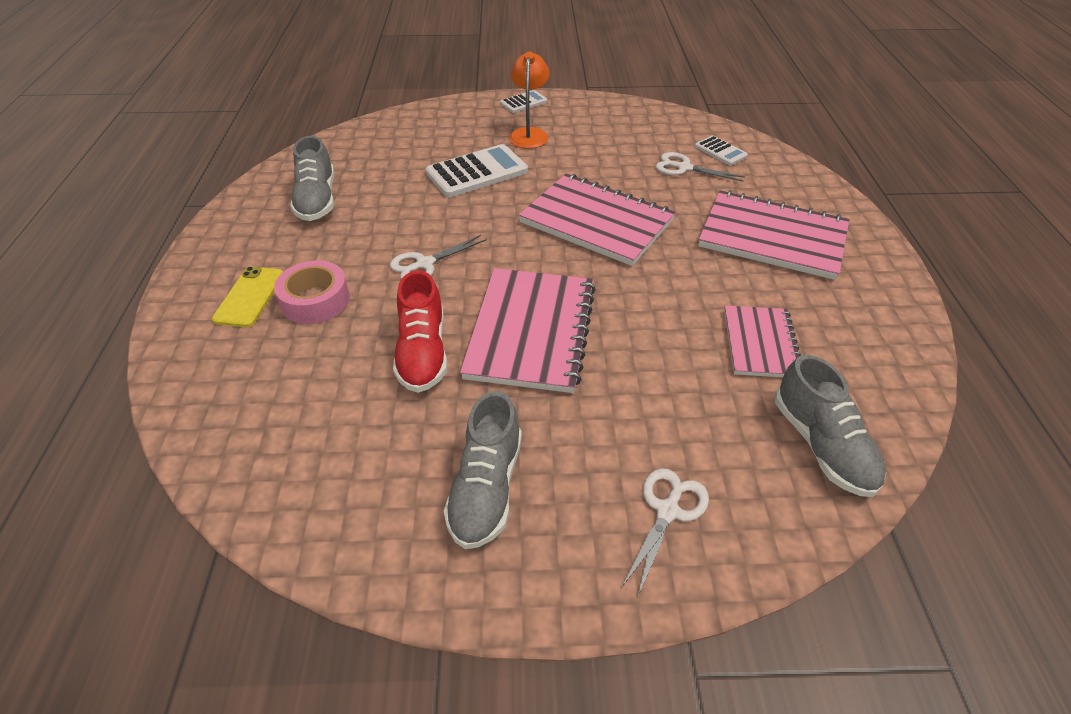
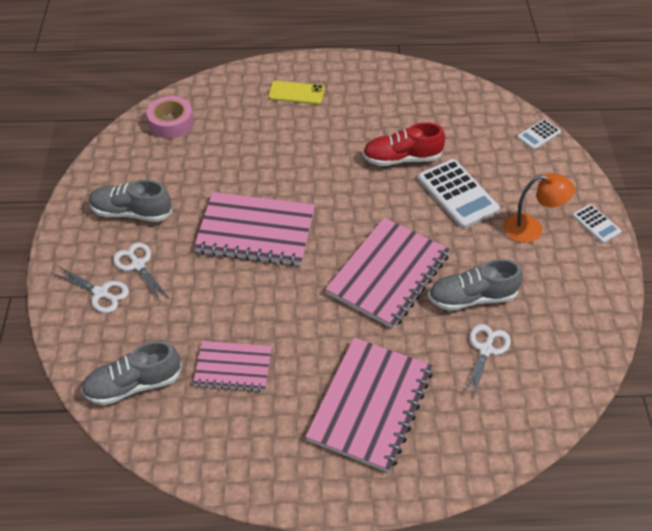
camera: 90 degrees right, 5 degrees up
(315, 300) = (292, 122): pink tape -> pink tape (171, 123)
(317, 200) = (406, 106): grey shoe -> grey shoe (472, 297)
(423, 352) = (239, 178): red shoe -> red shoe (402, 158)
(424, 264) = (330, 171): white scissors -> white scissors (138, 265)
(720, 151) = (524, 388): white calculator -> white calculator (538, 135)

